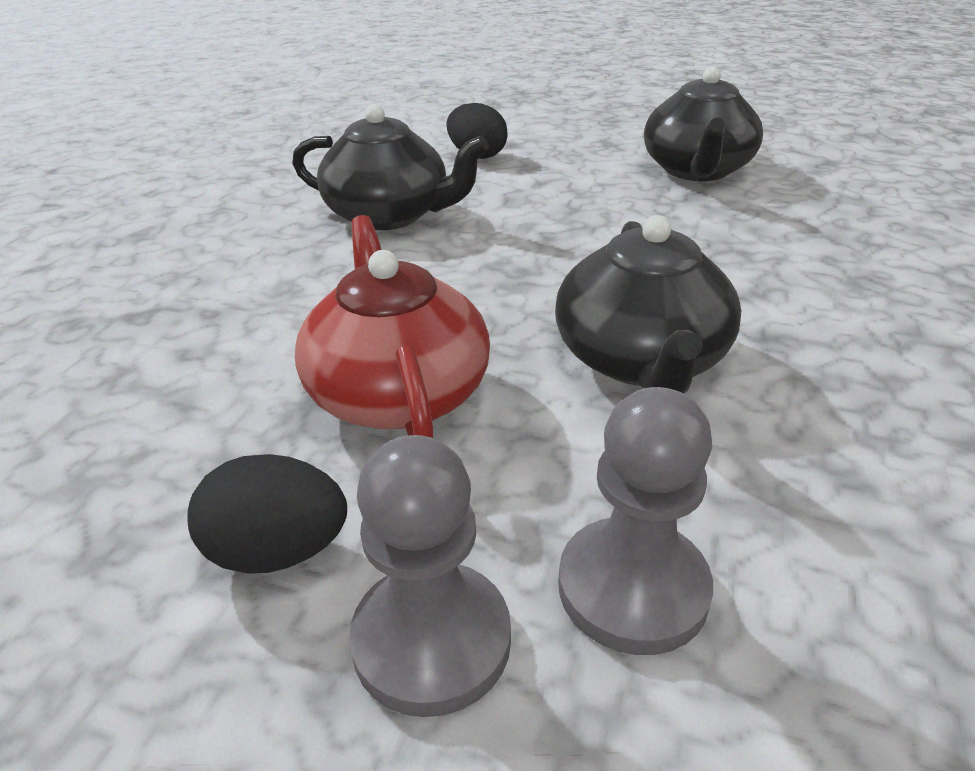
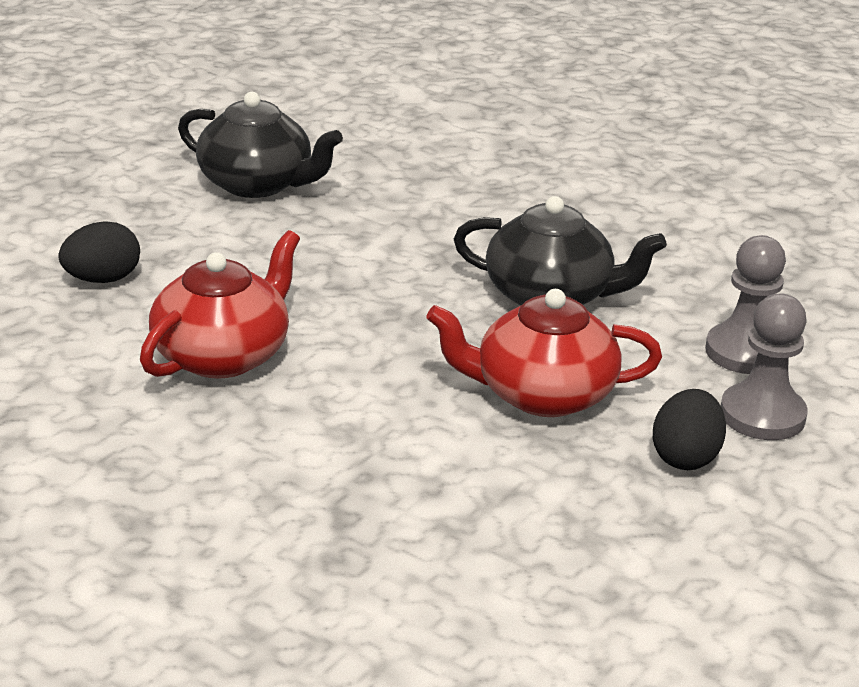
camera: 75 degrees left, 5 degrees down
(390, 215) = (223, 355): black teapot -> red teapot

